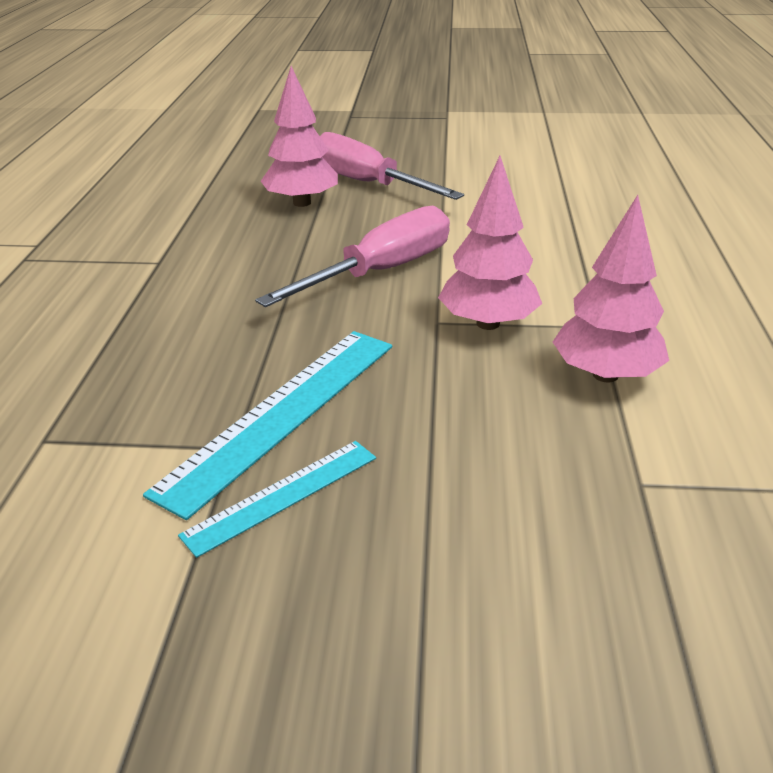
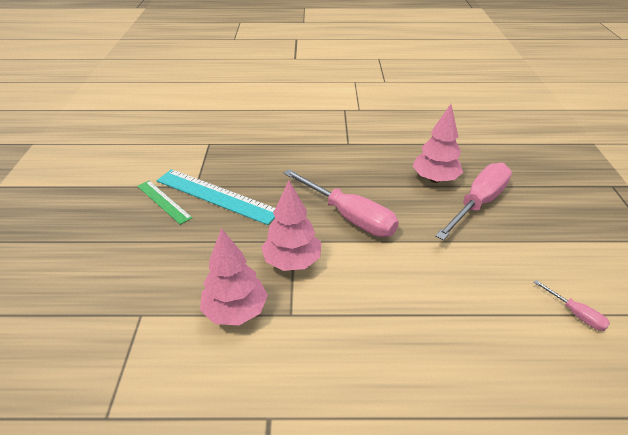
camera: 85 degrees right, 5 degrees up
(282, 495) = (163, 201): turquoise ruler -> green ruler
(557, 165) = (575, 314): none -> pink screwdriver

